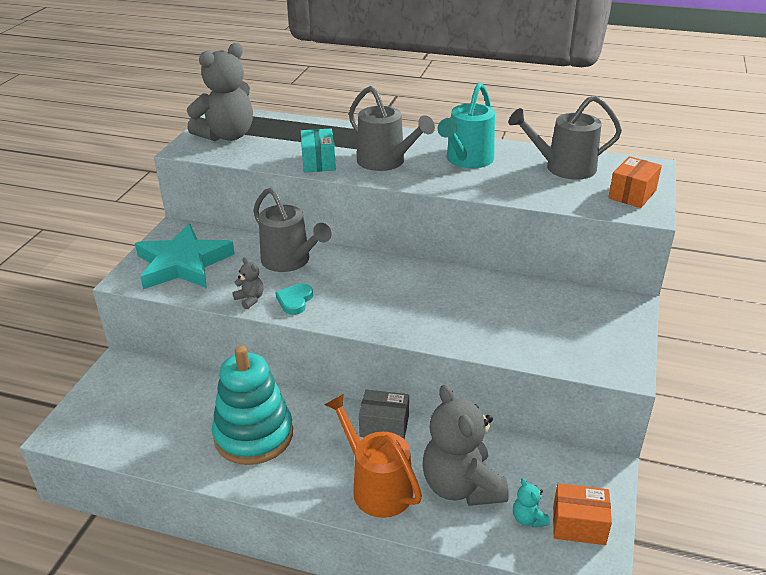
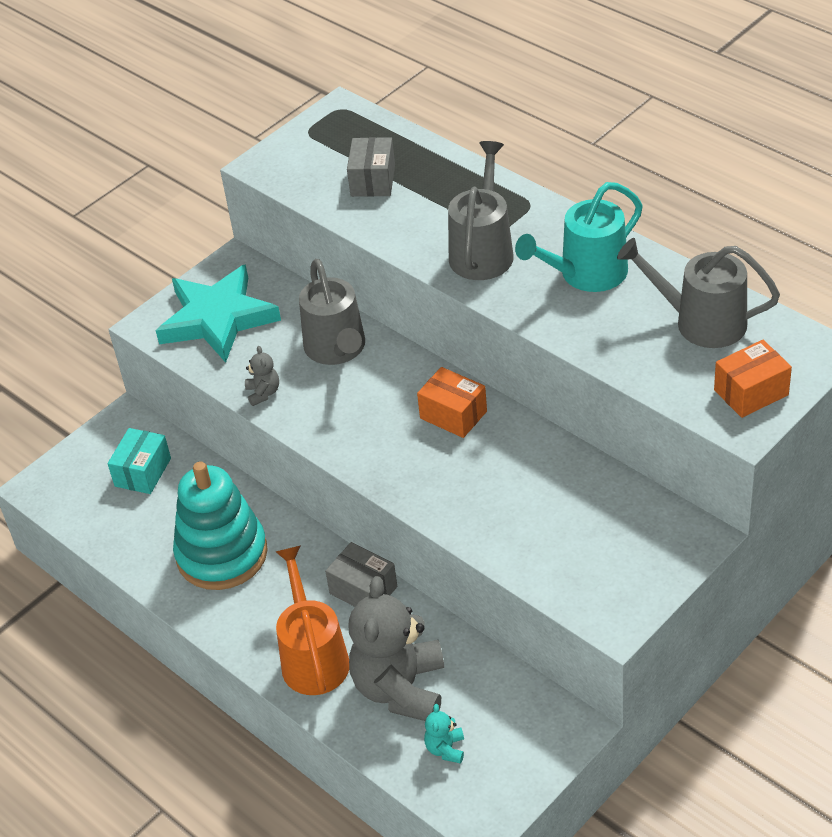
camera: 30 degrees right, 10 degrees up
(227, 135) = (321, 152): grey teddy bear -> none
(276, 142) = (373, 180): none -> grey box
(295, 301) = (310, 410): turquoise heart -> none
(318, 162) = (401, 230): turquoise box -> turquoise box (143, 472)
(386, 162) = (482, 251): grey watering can -> grey watering can turned 150 degrees counterclockwise
(579, 525) = (494, 775): orange box -> orange box (453, 415)

